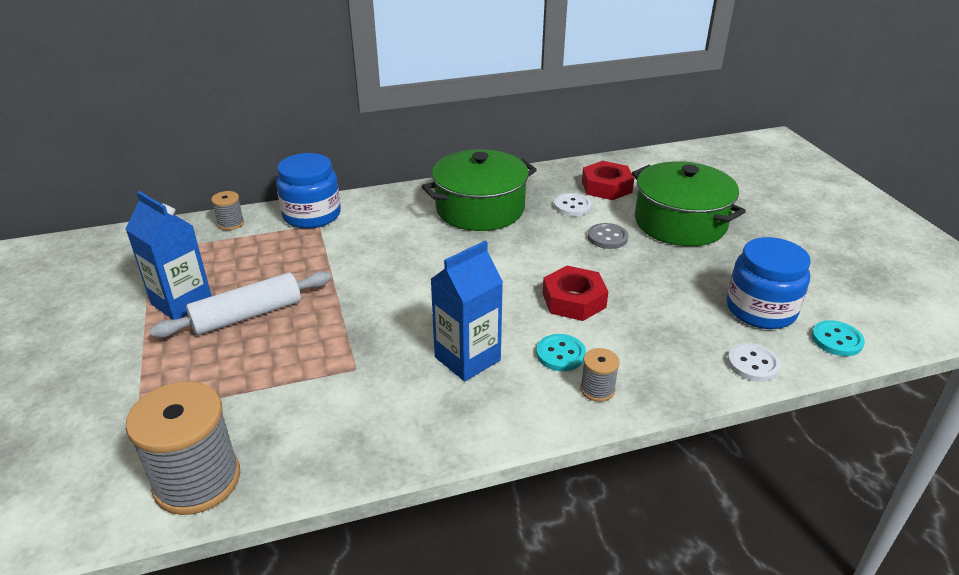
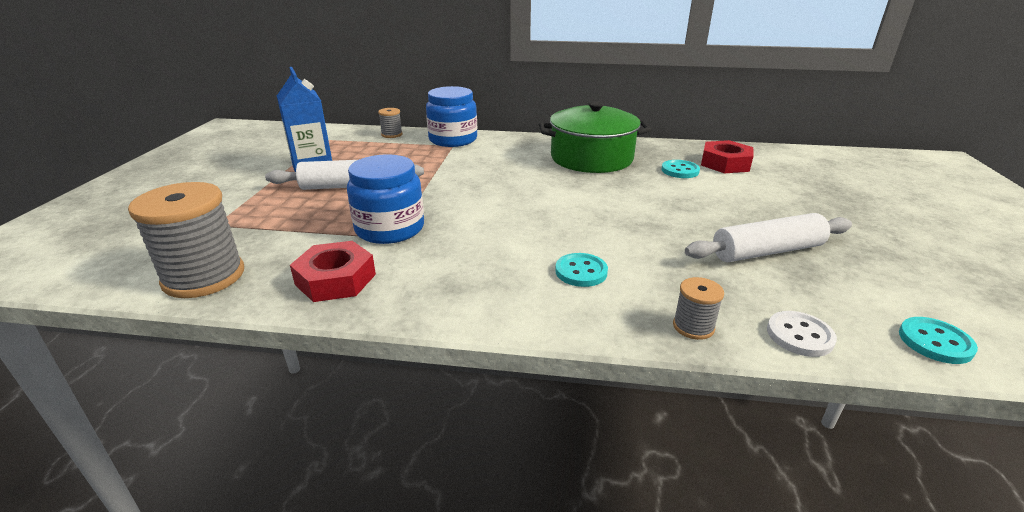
camera: 25 degrees right, 5 degrees down
(467, 358) = (490, 253): blue carton -> none
(572, 206) = (680, 170): white button -> turquoise button
(574, 300) = (628, 235): red nut -> red nut (335, 279)
(597, 389) = (596, 309): grey spool -> grey spool (693, 327)
(607, 237) = (699, 197): grey button -> none
(680, 223) = (787, 201): green pot -> none
(692, 286) = (767, 251): none -> white rolling pin
(760, 310) = (841, 289): blue jar -> blue jar (390, 229)

